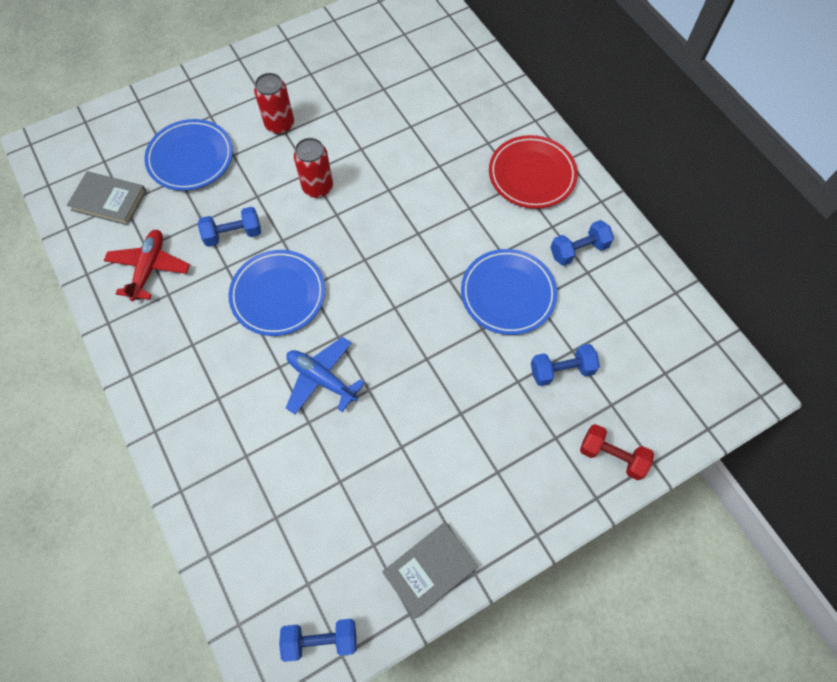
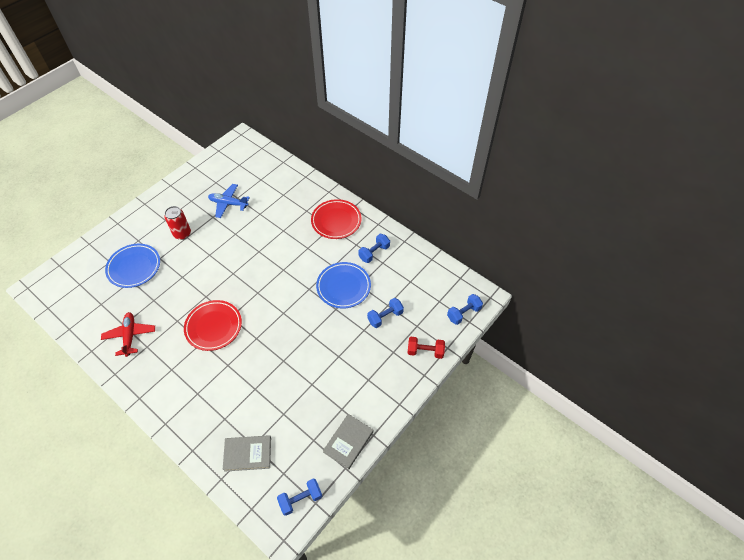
camera: 20 degrees left, 10 degrees down
(109, 200) = (91, 305): grey book -> grey book (248, 454)
(233, 234) = (175, 302): blue dumbbell -> blue dumbbell (463, 313)
(278, 295) = (213, 327): blue plate -> red plate
(317, 187) = (217, 262): red can -> none
(322, 379) = (254, 363): blue plane -> blue plane (228, 204)

